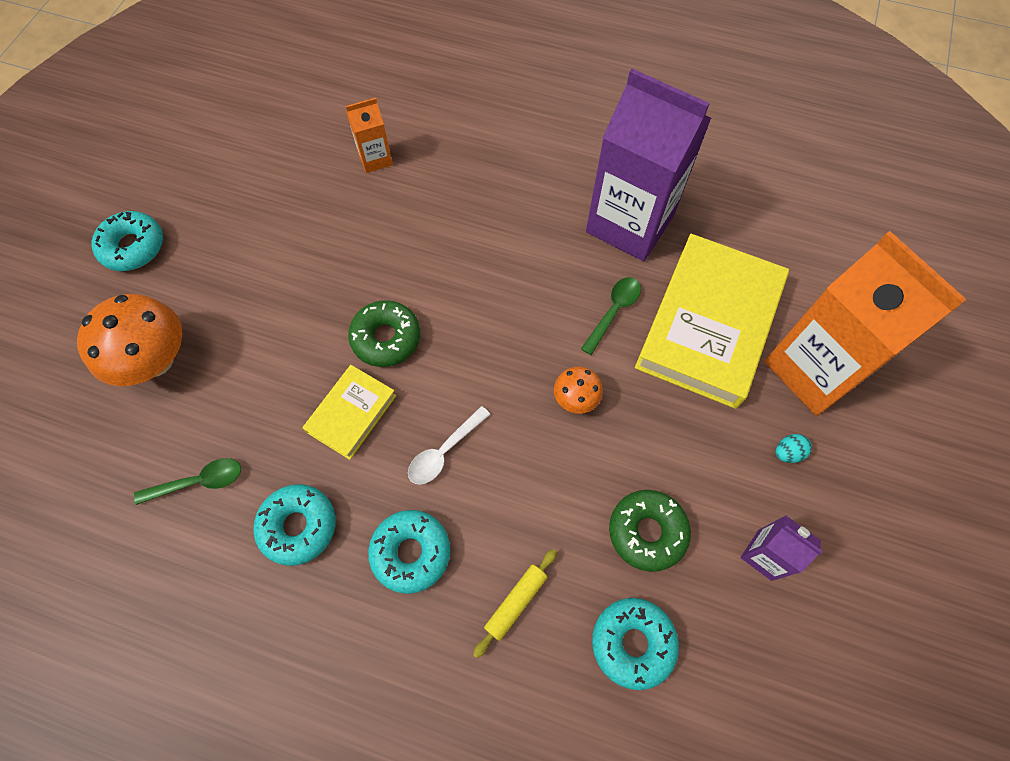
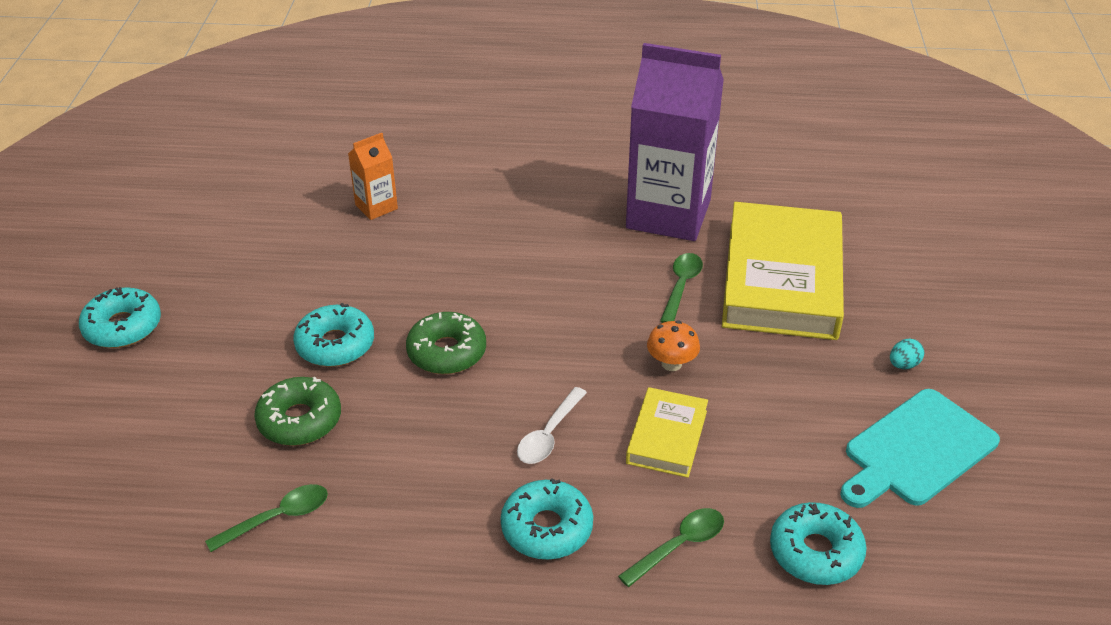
camera: 15 degrees left, 25 degrees down
(155, 360) = (186, 421): orange mushroom -> none
(298, 526) = (410, 532): turquoise donut -> turquoise donut (335, 345)
(351, 414) = (433, 423): yellow book -> yellow book (666, 437)
(516, 602) = (678, 546): yellow rolling pin -> green spoon
(647, 532) = (791, 457): green donut -> green donut (299, 420)
(764, 555) = (917, 450): purple carton -> turquoise cutting board
(815, 369) = (901, 294): orange carton -> none

